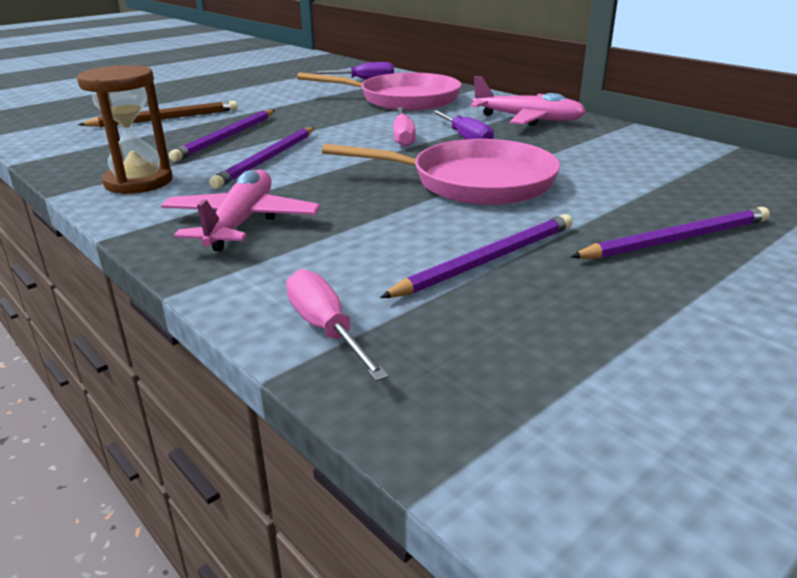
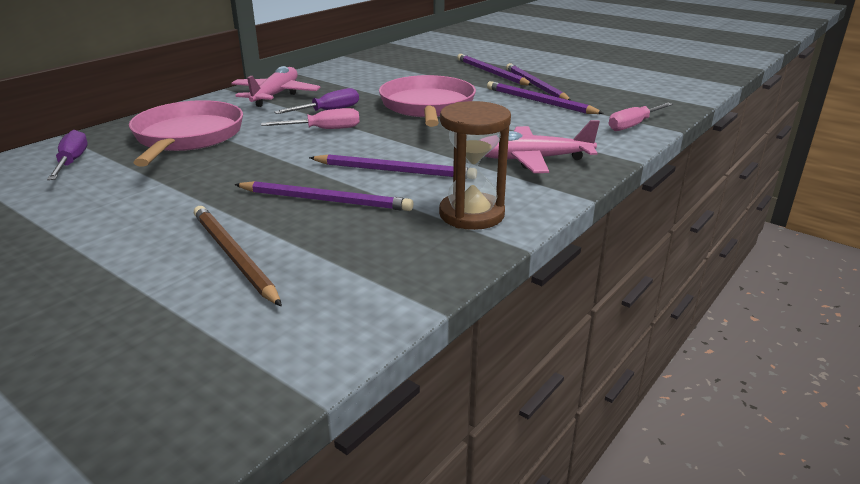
camera: 100 degrees left, 0 degrees up
(593, 270) = (535, 85): none -> purple pencil

